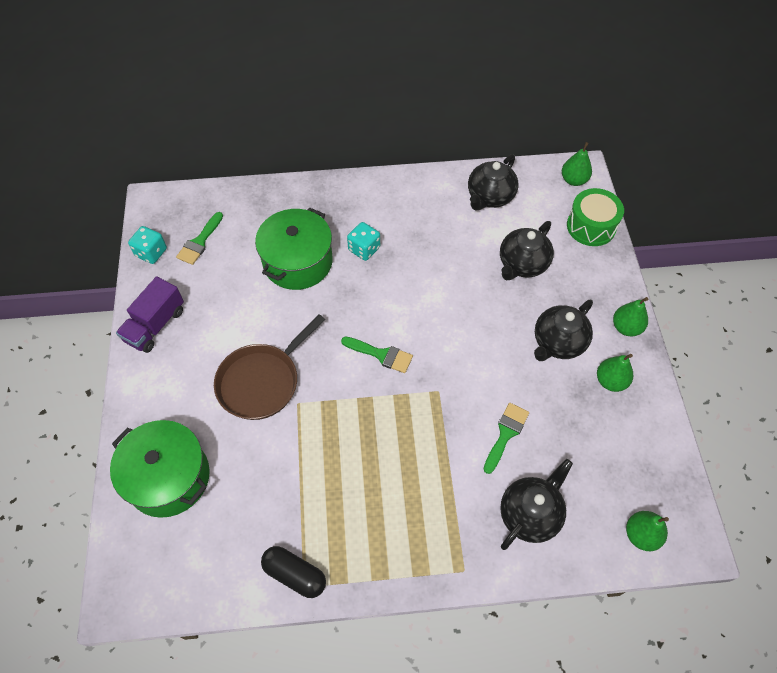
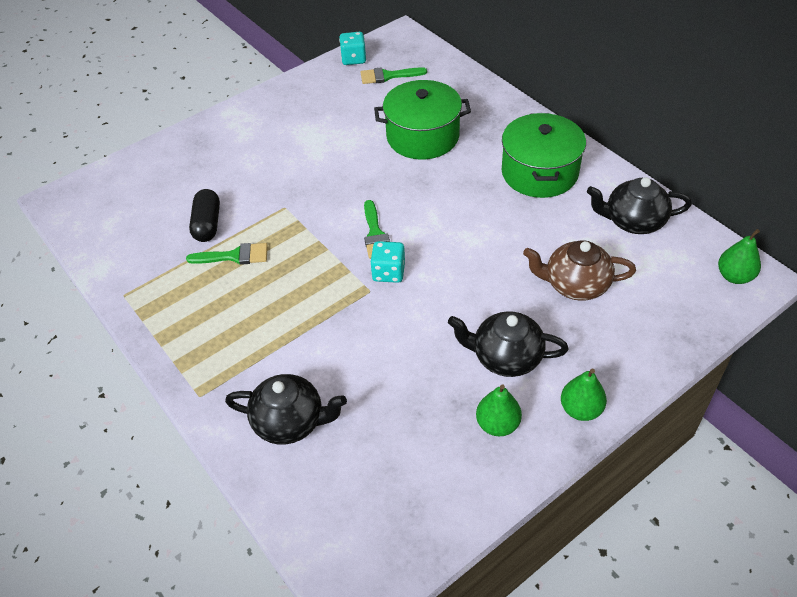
camera: 60 degrees right, 10 degrees down
(155, 325) = (291, 96): purple truck -> none
(168, 477) = (167, 172): green pot -> green pot (539, 172)
(262, 381) = (288, 177): brown pan -> none
(295, 574) = (130, 284): black capsule -> black capsule (207, 224)
(364, 249) = (477, 168): turquoise dice -> turquoise dice (388, 272)
(506, 434) = (363, 362): green brush -> green brush (234, 256)
(522, 264) = (575, 285): black teapot -> brown teapot
(591, 226) = (686, 319): green drum -> none
(641, 535) = (330, 532): green pear -> none

